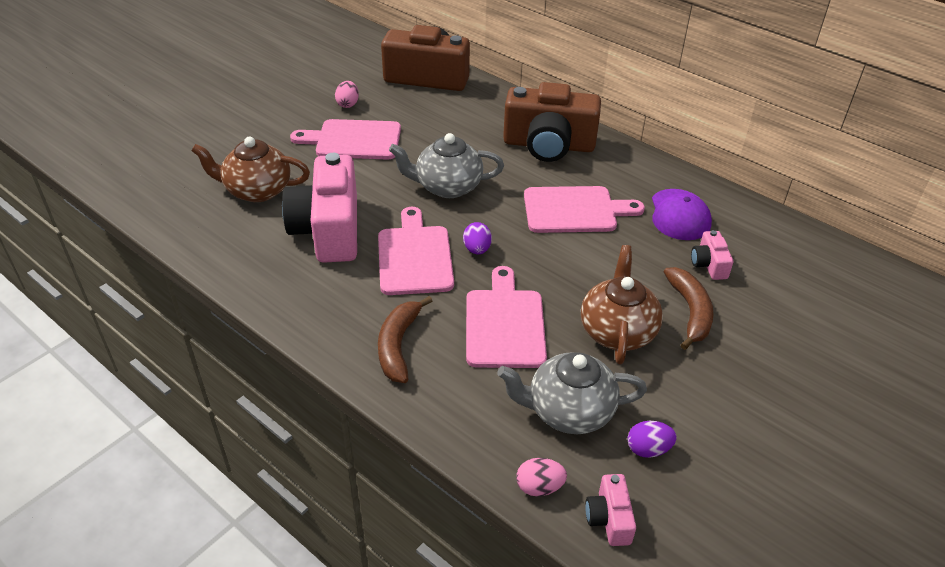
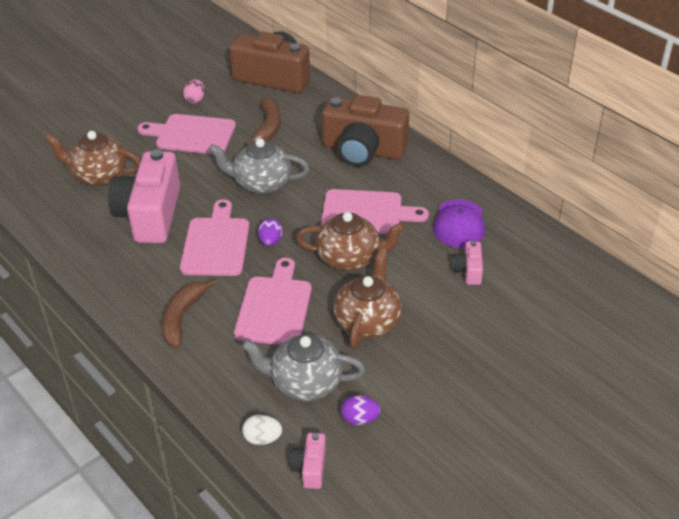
camera: 10 degrees right, 0 degrees up
(539, 487) = (262, 439): pink egg -> white egg
(572, 261) = (349, 258): none -> brown teapot
(690, 312) = (436, 310): brown banana -> brown banana (268, 127)

